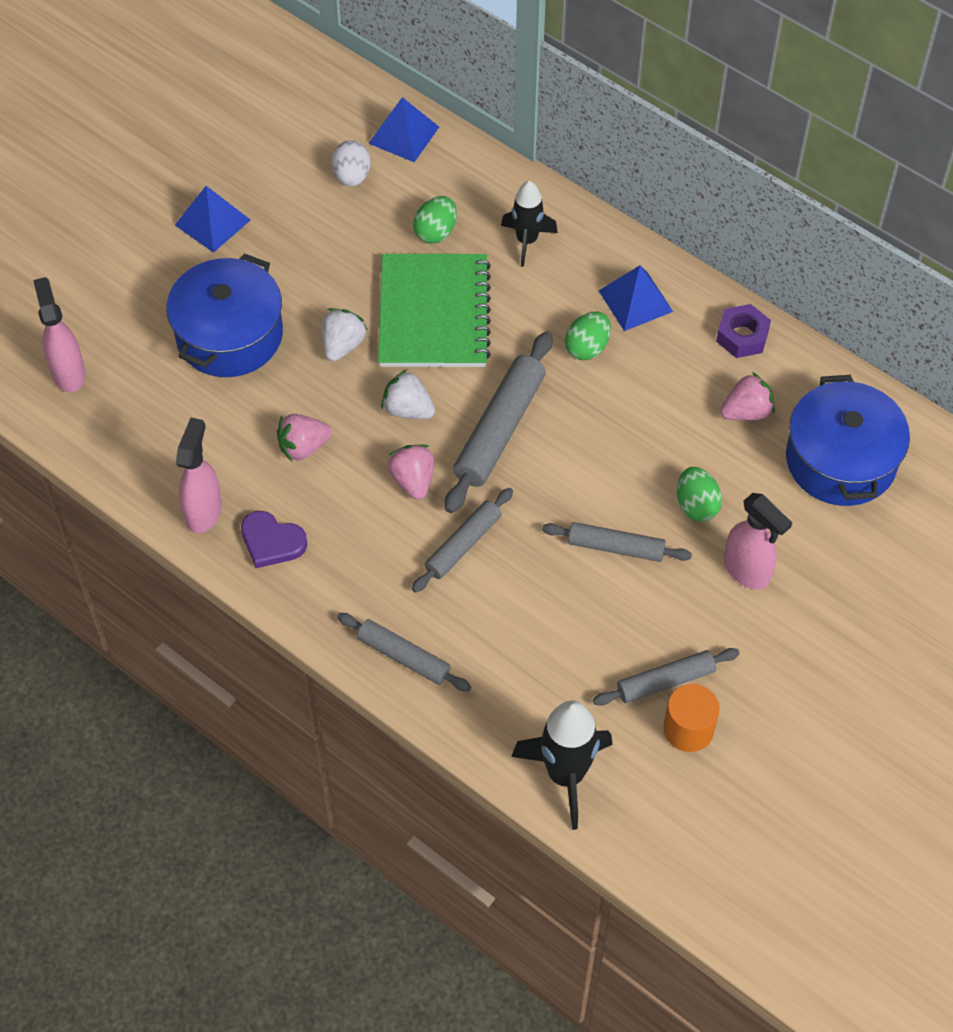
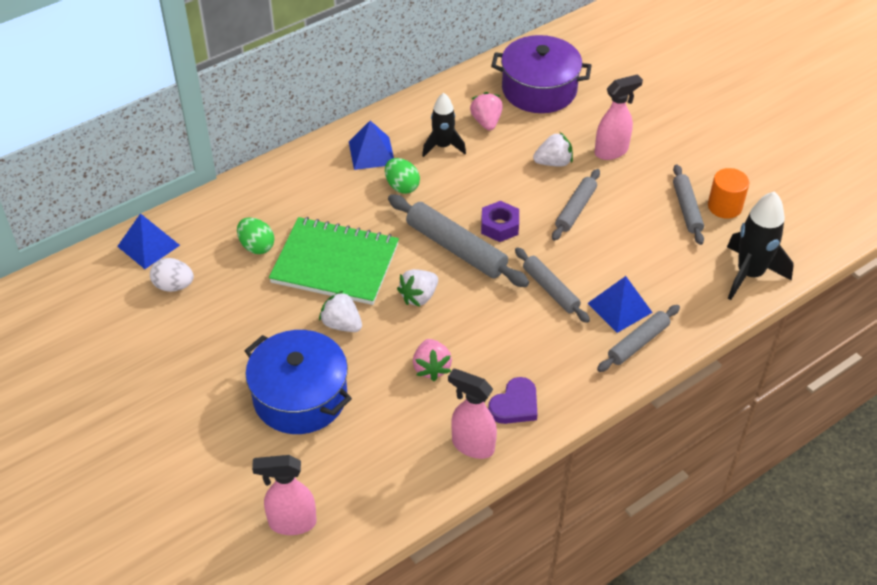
camera: 75 degrees left, 10 degrees down
(212, 222) = (173, 388): blue pyramid -> blue pyramid (619, 307)
(413, 480) = (485, 307): pink strawberry -> none
(527, 241) = (290, 197): black rocket -> black rocket (443, 146)
(696, 505) = (553, 162): green egg -> white strawberry
(742, 336) = (424, 109): purple nut -> purple nut (499, 226)
(840, 460) = (539, 89): blue pot -> purple pot

